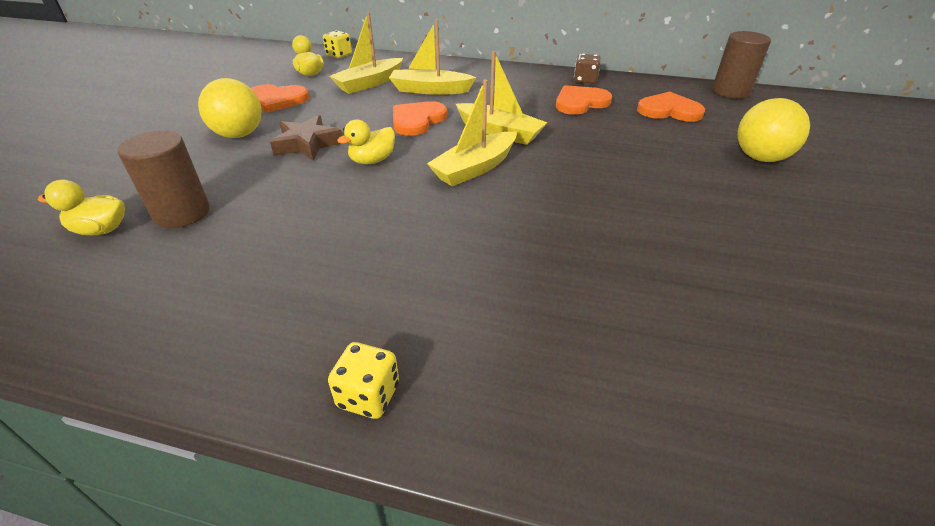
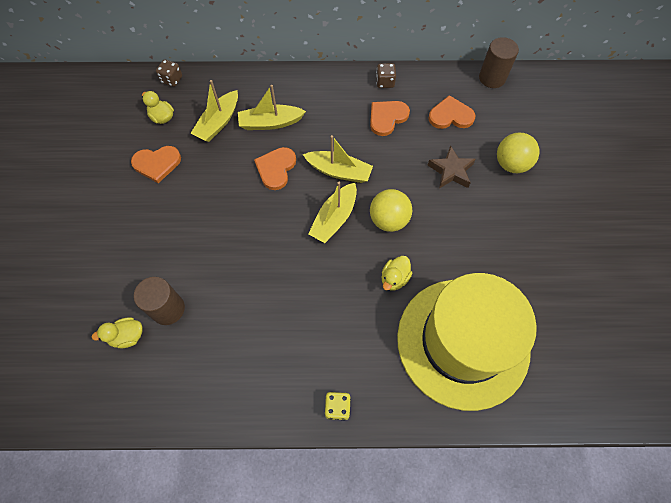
camera: 15 degrees left, 25 degrees up
(239, 135) = (154, 217): yellow ball -> yellow ball (388, 220)
(307, 144) = (210, 217): brown star -> brown star (451, 171)
(339, 55) = (172, 79): yellow dice -> brown dice
(372, 160) = (264, 225): yellow duck -> yellow duck (394, 278)
(660, 346) = (463, 342): none -> yellow hat

